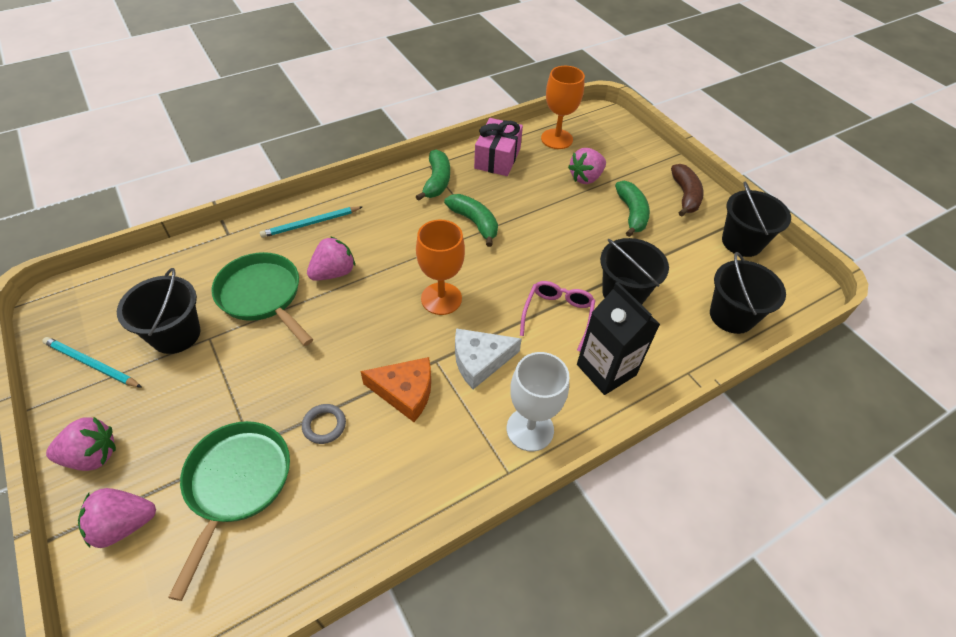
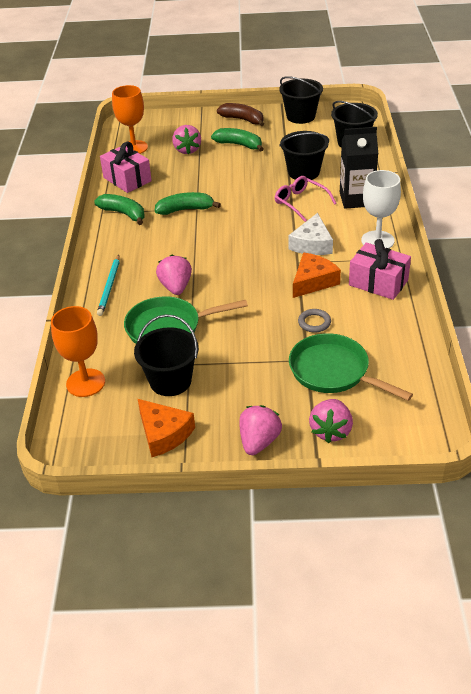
camera: 55 degrees left, 10 degrees down
(91, 364) = (164, 433): turquoise pencil -> orange cheese
(439, 465) = (378, 282): none -> pink gift
(441, 298) = (245, 245): orange goblet -> orange goblet (85, 383)

